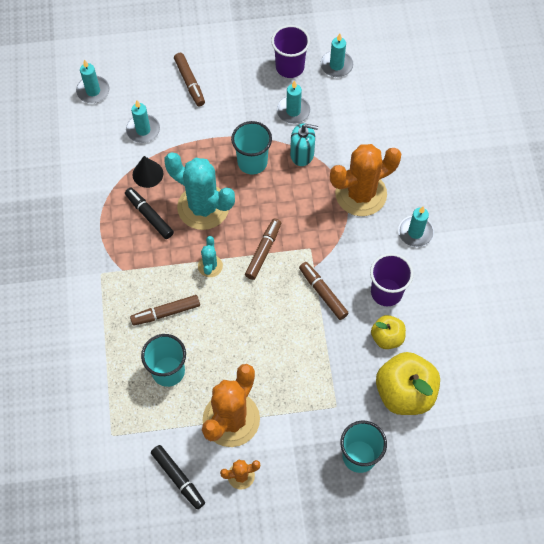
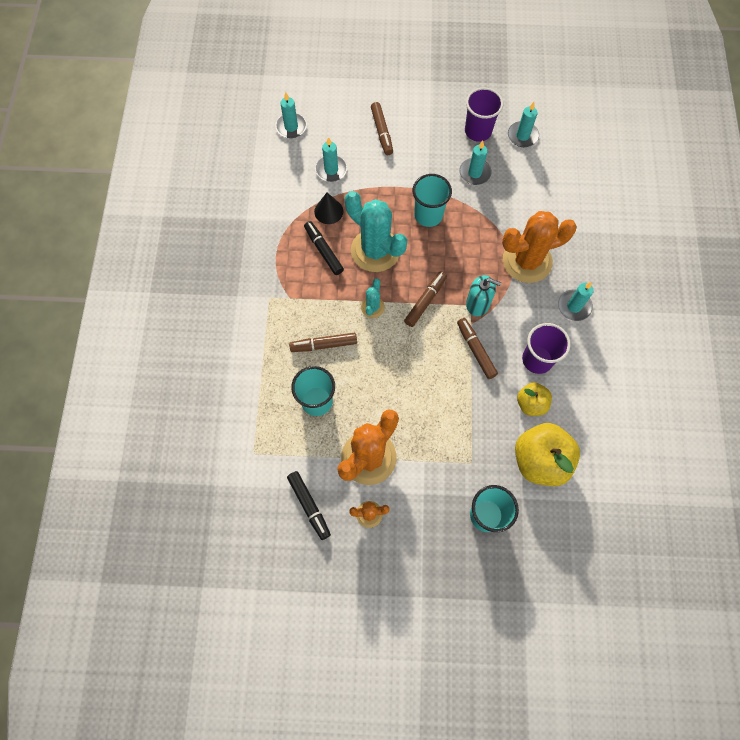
camera: 10 degrees right, 5 degrees up
(302, 154) = (476, 215): turquoise soap dispenser -> turquoise soap dispenser (478, 304)

